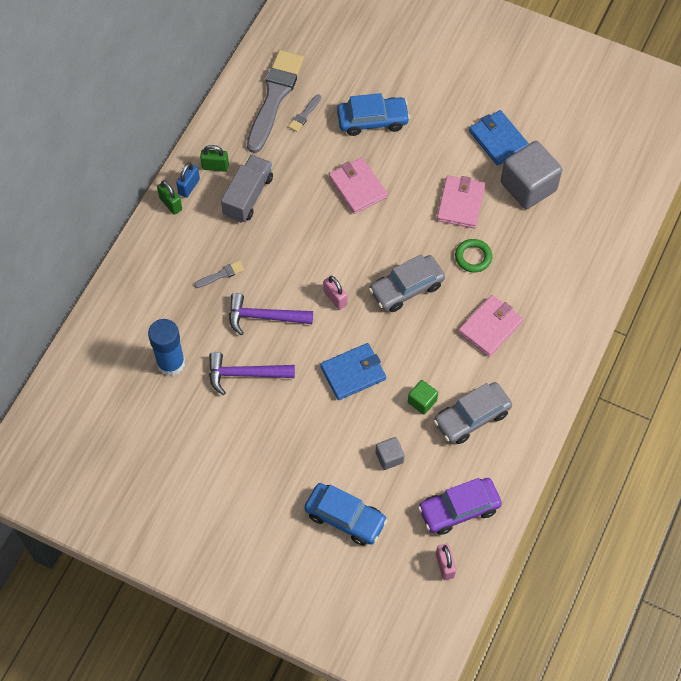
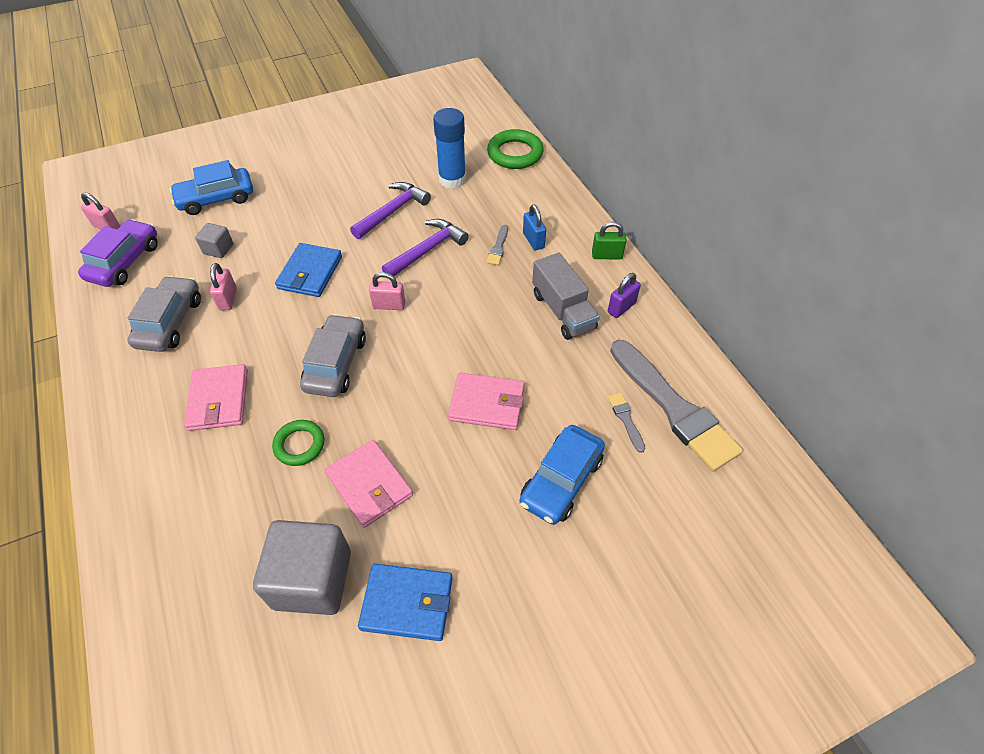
camera: 130 degrees right, 10 degrees down
(97, 342) = (515, 153): none -> green ring
(189, 187) = (614, 277): blue padlock -> blue padlock (533, 240)
(215, 167) = (621, 307): green padlock -> purple padlock
(422, 401) = (228, 299): green cube -> pink padlock

